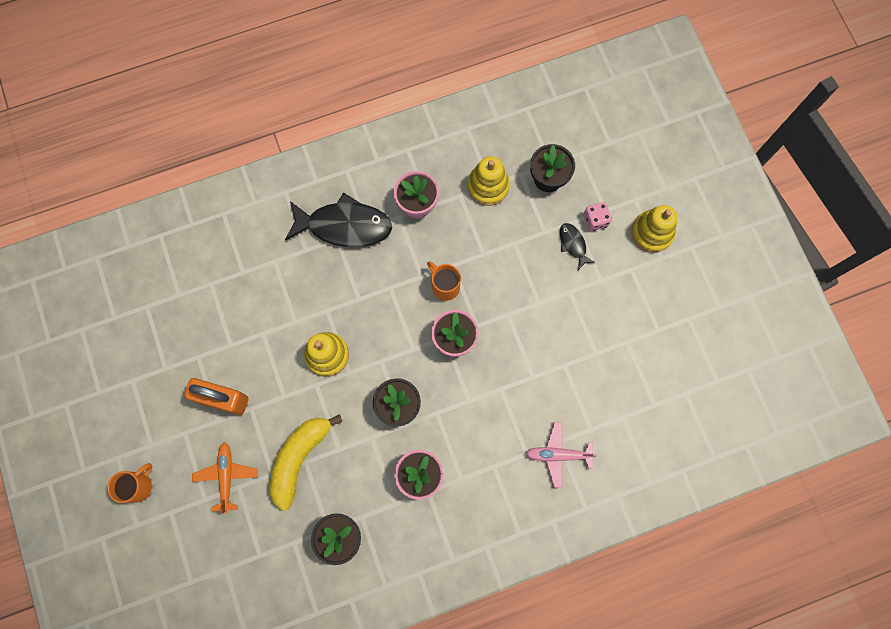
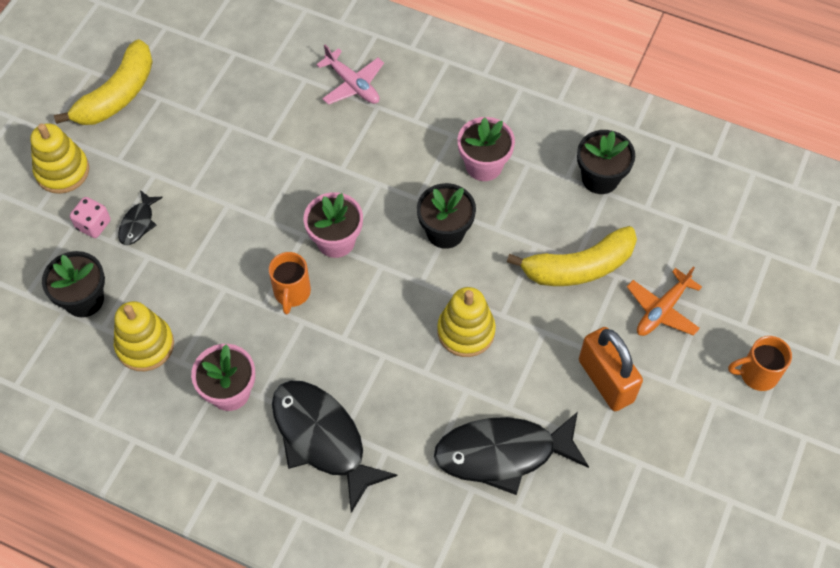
camera: 135 degrees left, 15 degrees down
(243, 305) = (503, 453): none -> black fish
(684, 307) = (117, 95): none -> yellow banana

